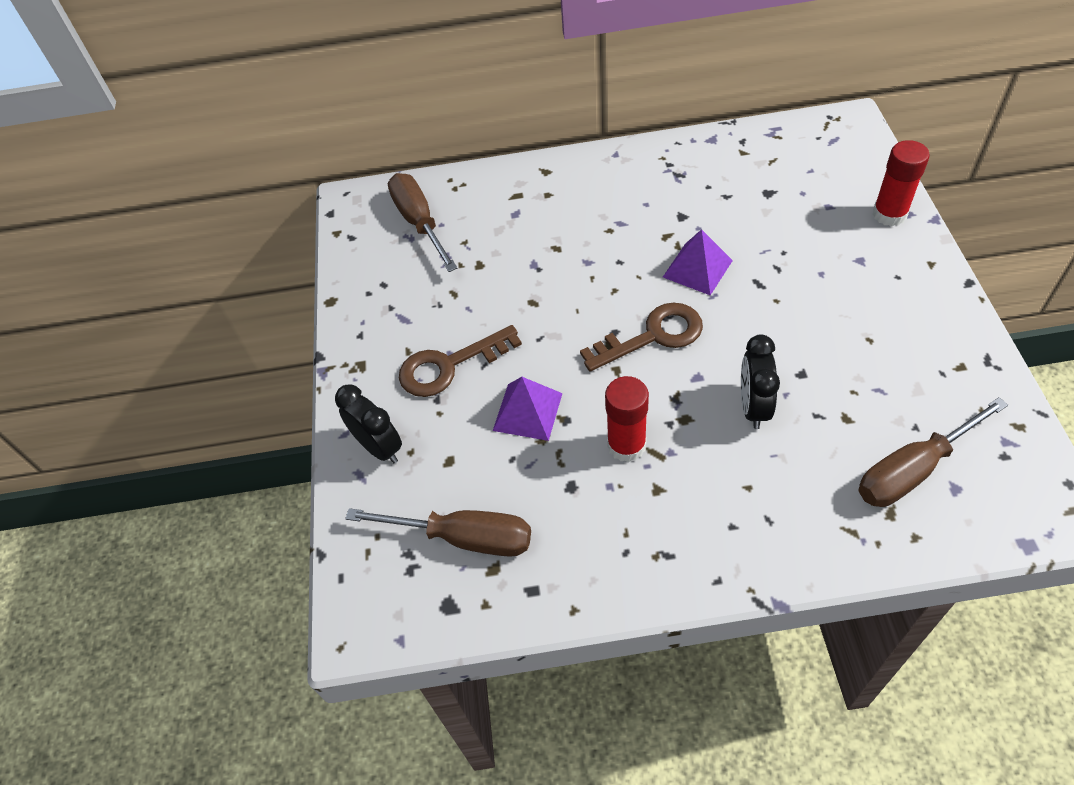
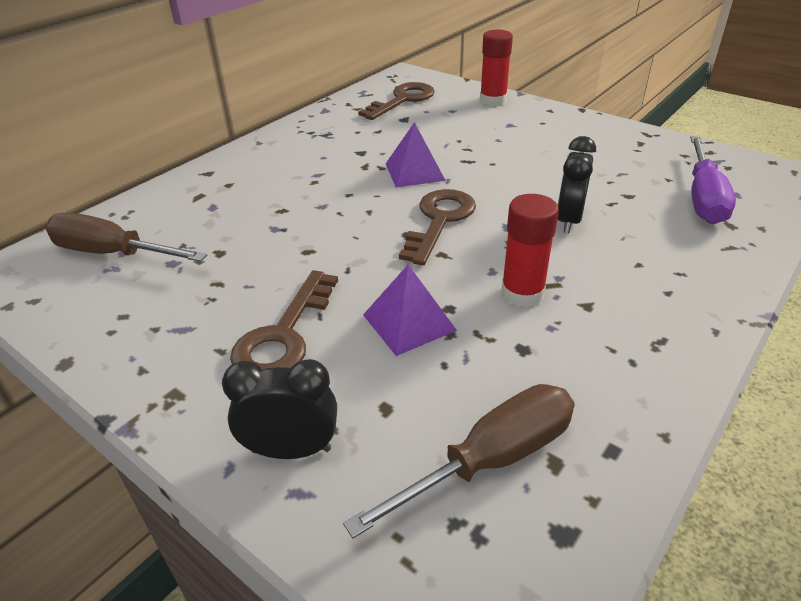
camera: 50 degrees left, 15 degrees down
(753, 407) = (568, 220): black clock -> black clock turned 60 degrees clockwise
(798, 164) = (403, 100): none -> brown key
(913, 469) = (703, 198): brown screwdriver -> purple screwdriver

